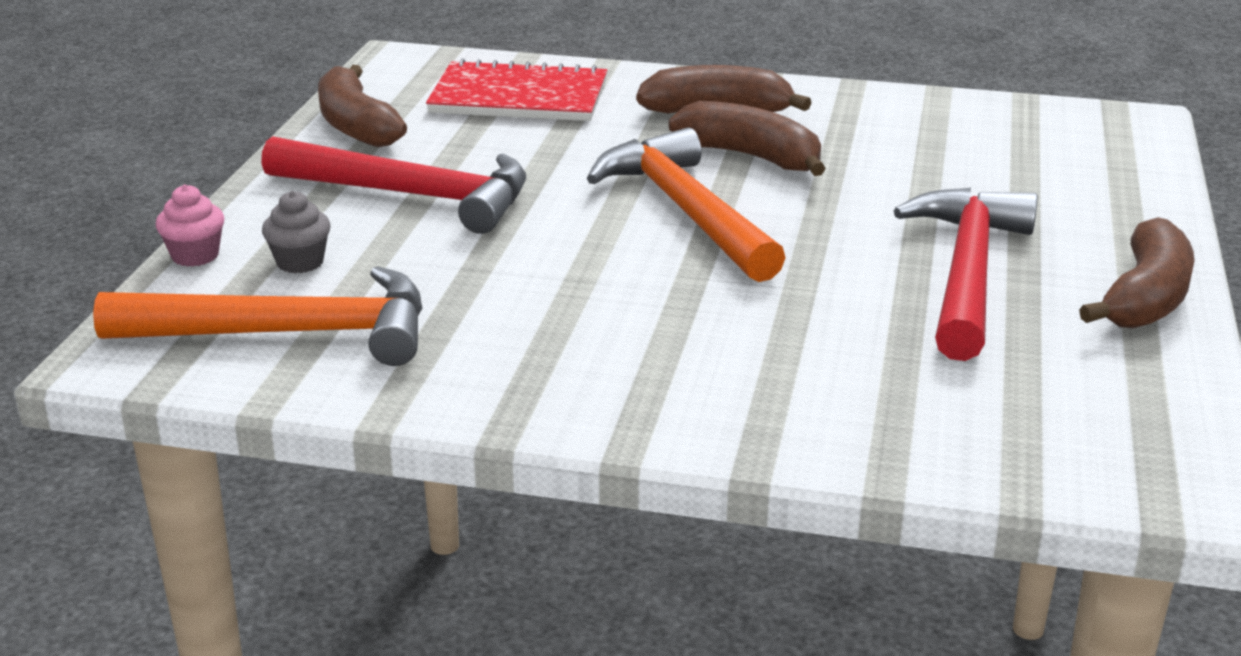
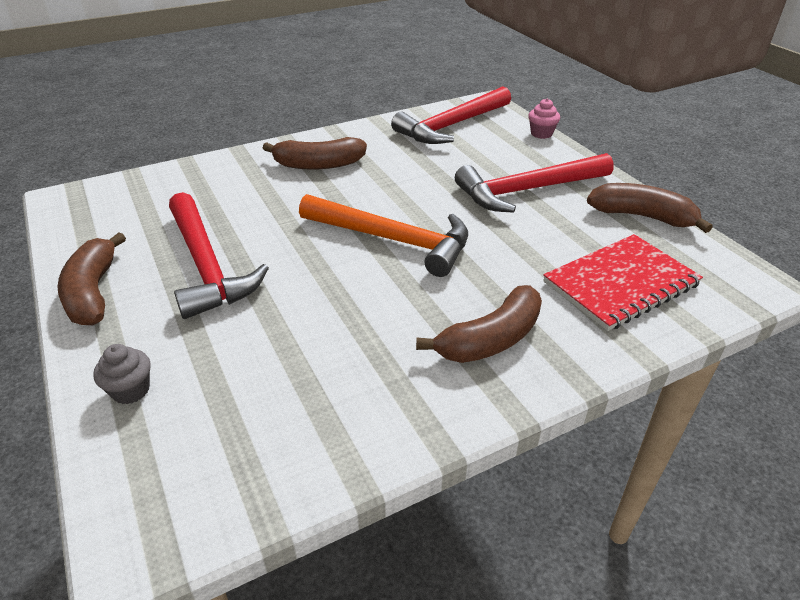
camera: 140 degrees right, 10 degrees up
(289, 333) = (452, 126): orange hammer -> red hammer
(300, 262) = (502, 146): grey cupcake -> grey cupcake (131, 390)
(751, 156) = (411, 301): brown banana -> brown banana (318, 164)

